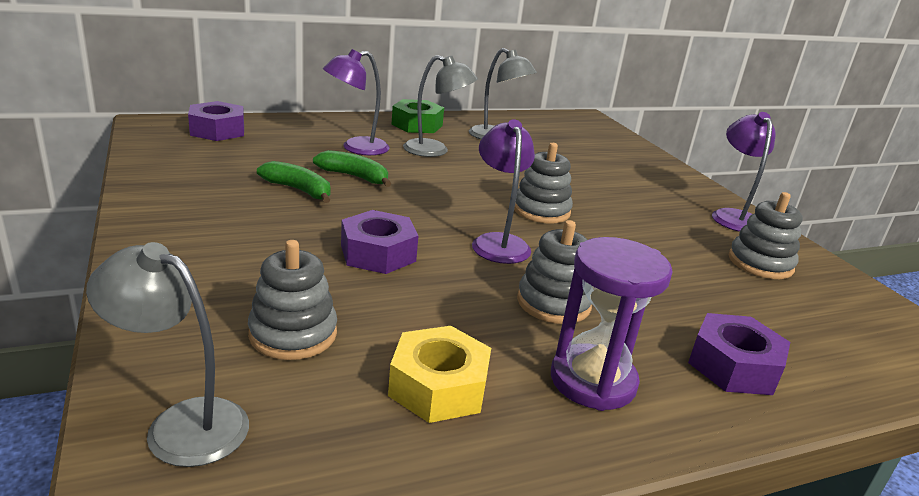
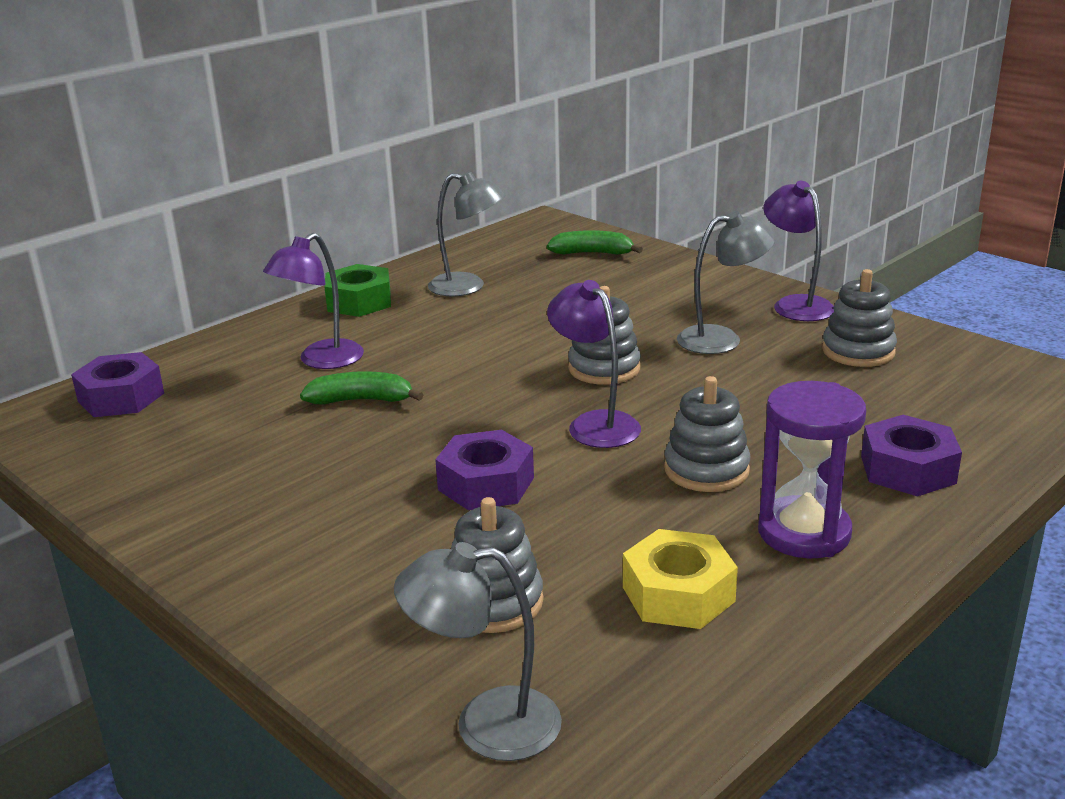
camera: 20 degrees left, 0 degrees up
(298, 190) = (317, 441): green banana -> green banana (592, 253)
(435, 150) = (417, 331): grey lamp -> grey lamp (722, 339)

